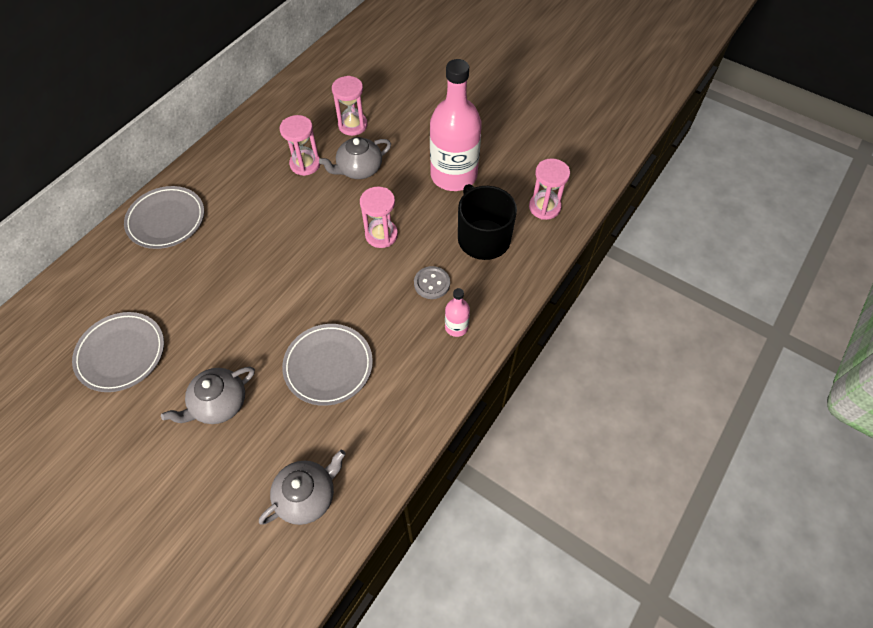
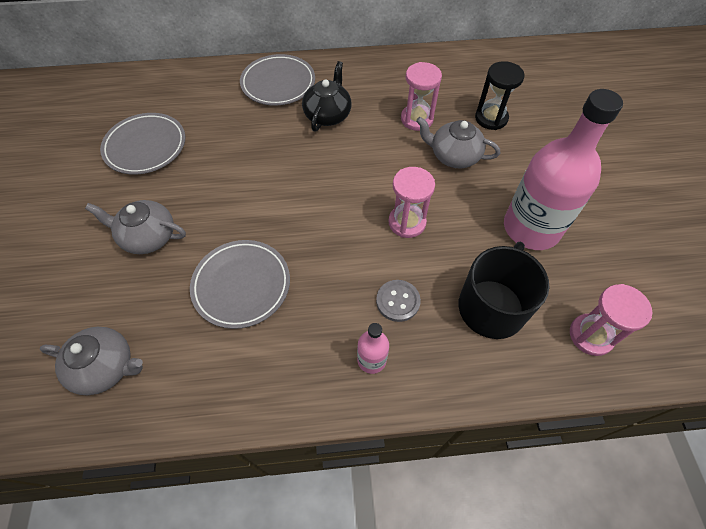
camera: 50 degrees right, 0 degrees up
(238, 211) = (328, 115): none -> black teapot
(353, 125) = (491, 118): pink hourglass -> black hourglass

